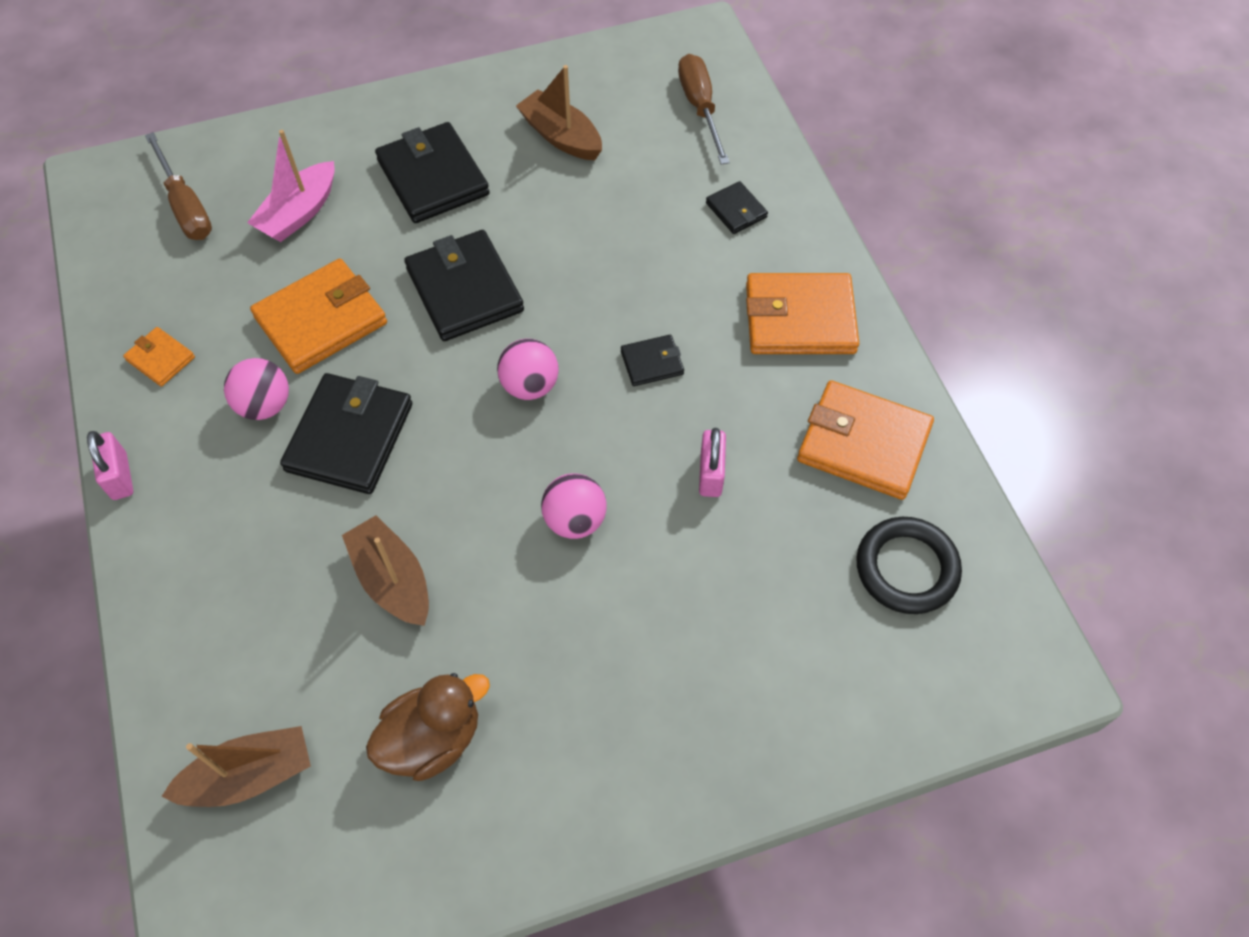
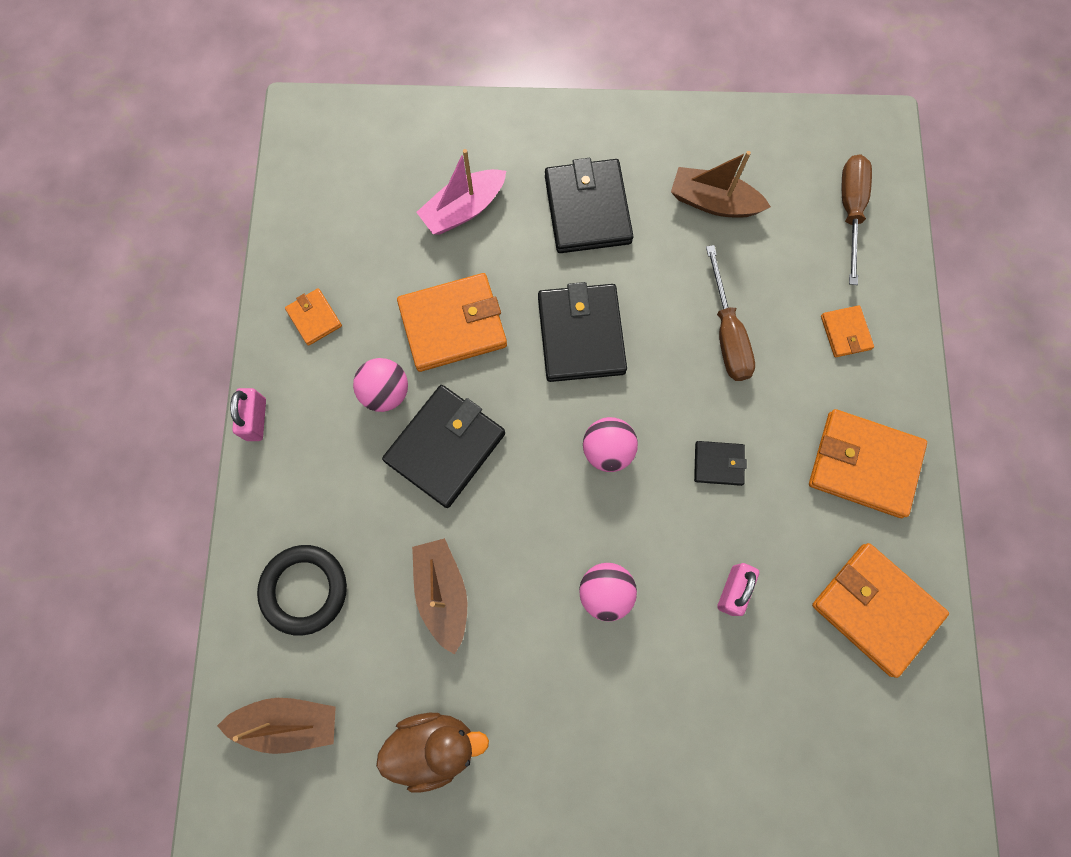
camera: 20 degrees right, 15 degrees up
(186, 206) = (371, 171): brown screwdriver -> brown screwdriver (727, 333)
(561, 136) = (713, 202): brown boat -> brown boat turned 45 degrees counterclockwise
(736, 210) = (845, 332): black wallet -> orange wallet
(906, 568) = (869, 741): black ring -> black ring (304, 589)

